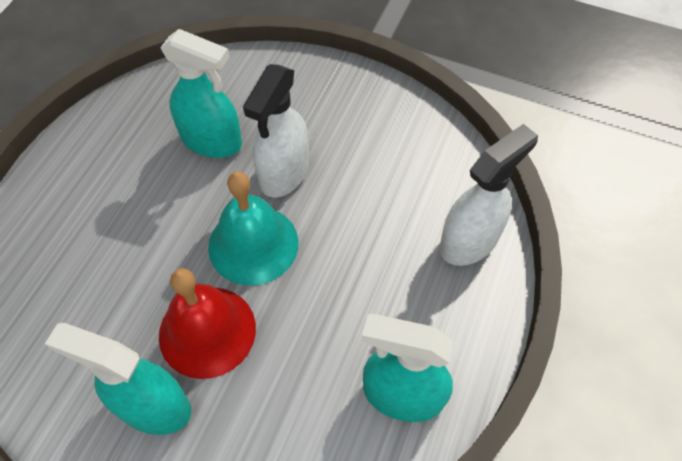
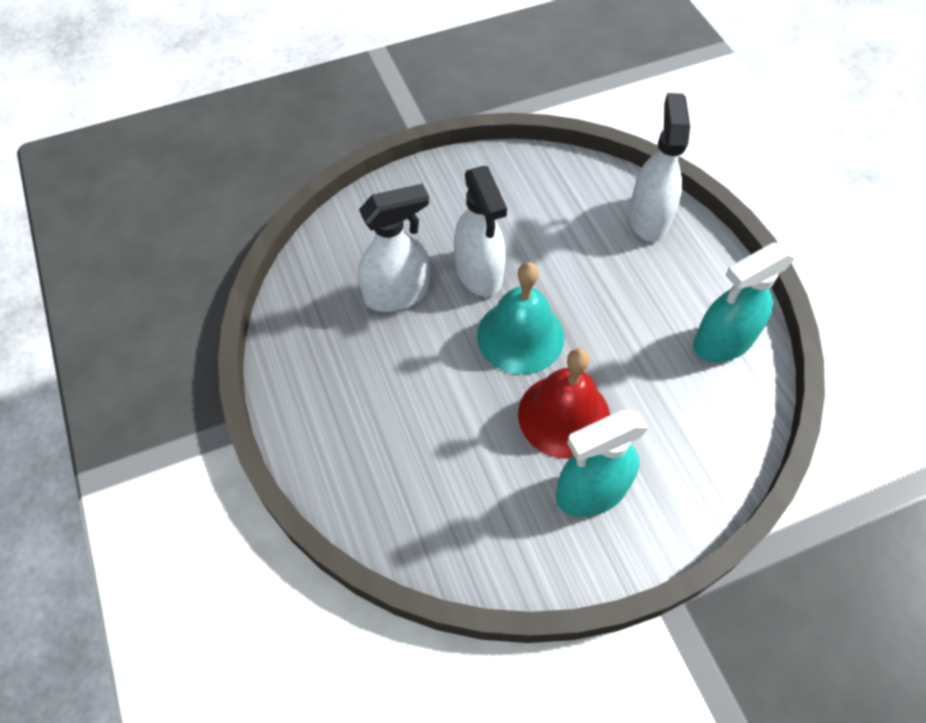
camera: 45 degrees left, 0 degrees up
(212, 141) = (397, 293): turquoise spray bottle -> white spray bottle

